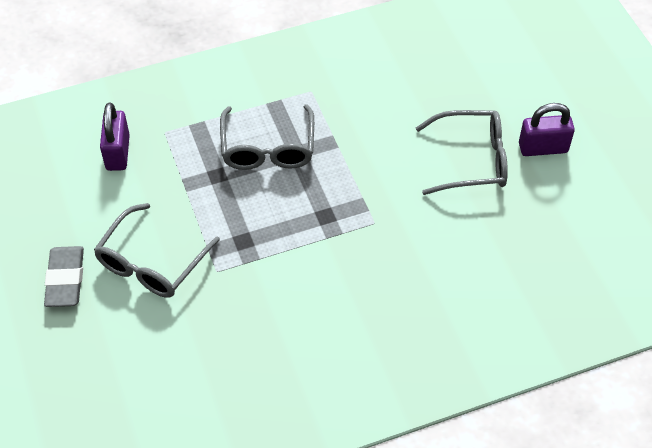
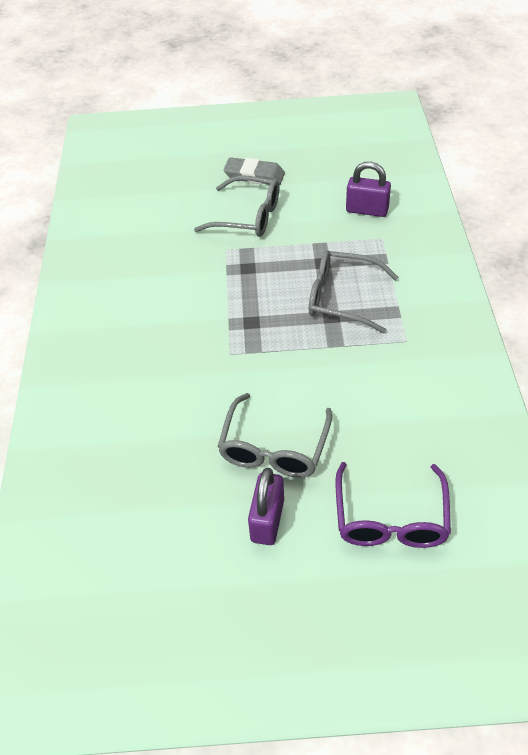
camera: 110 degrees right, 5 degrees down
(151, 264) = (249, 217): grey glasses -> grey glasses turned 150 degrees clockwise
(505, 73) = (390, 519): none -> purple glasses

